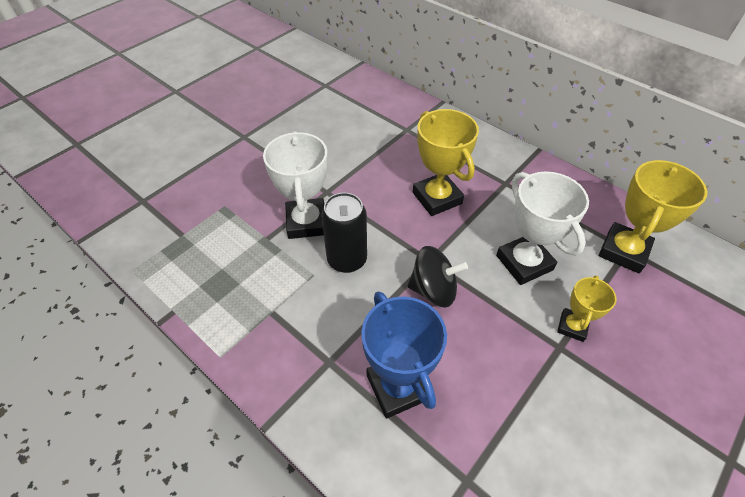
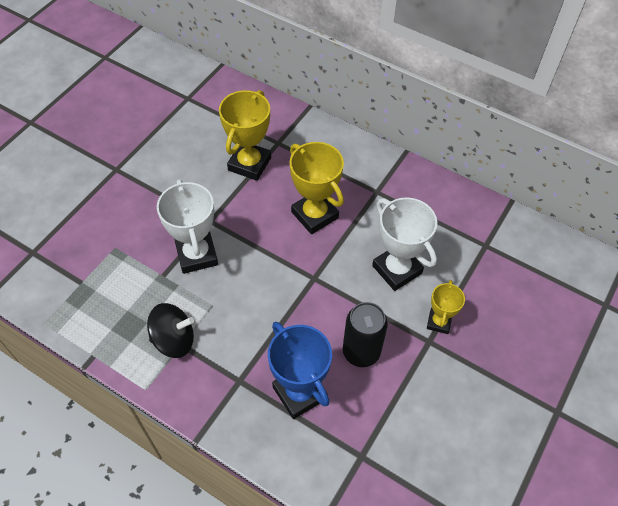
camera: 10 degrees left, 5 degrees up
(347, 259) = (240, 287): black can -> black can (361, 352)
(433, 290) = (320, 305): black spinning top -> black spinning top (174, 340)
(623, 251) = (482, 247): yellow trophy -> yellow trophy (249, 164)

